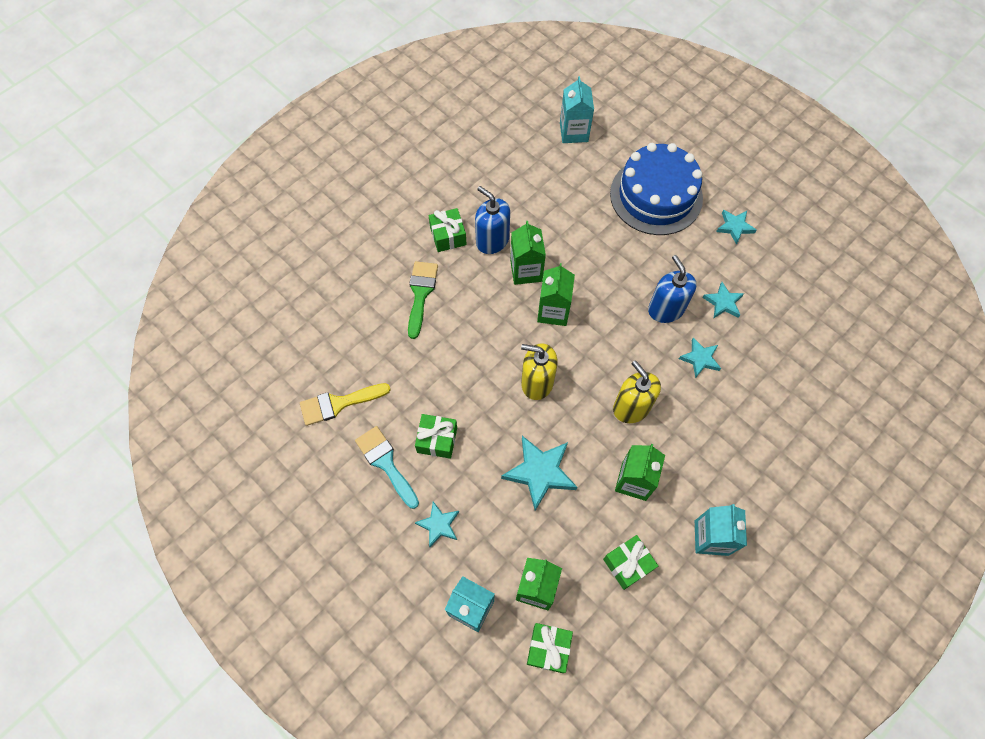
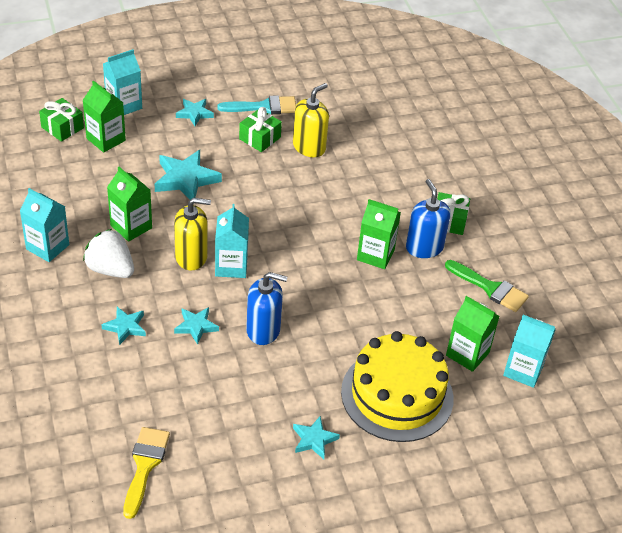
camera: 115 degrees right, 20 degrees down
(339, 404) = (331, 102): yellow brush -> yellow brush (145, 466)
(420, 294) = (399, 181): green brush -> green brush (490, 288)
(492, 240) = (424, 247): blue soap dispenser -> blue soap dispenser turned 90 degrees counterclockwise
(537, 382) = (261, 212): yellow soap dispenser -> yellow soap dispenser (309, 147)
(553, 311) = (320, 253): green carton -> green carton (467, 354)
(618, 370) = (231, 266): none -> turquoise carton
(628, 564) = (75, 192): green gift -> none
(656, 196) = (397, 395): blue cake -> yellow cake
(694, 464) = (110, 269): none -> white strawberry
(723, 302) = (237, 377): turquoise star -> turquoise star (125, 327)

